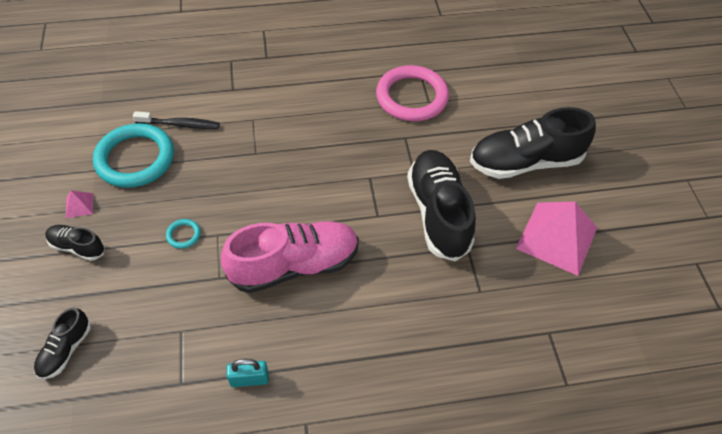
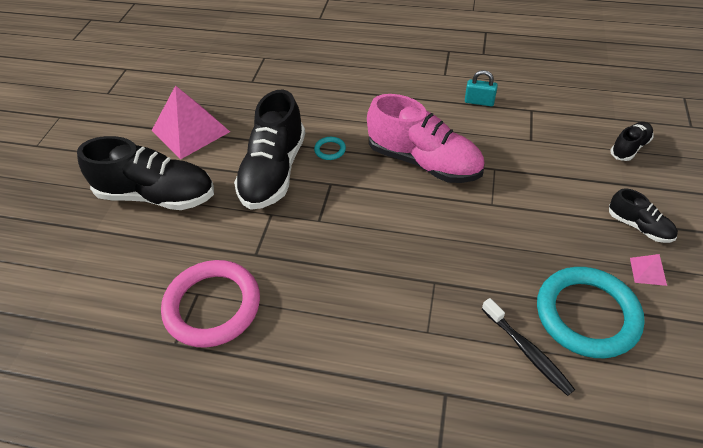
camera: 155 degrees left, 5 degrees down
(180, 124) = (527, 351): black toothbrush -> black toothbrush turned 150 degrees counterclockwise
(183, 235) = (526, 212): turquoise ring -> turquoise ring (330, 150)
(294, 265) = (423, 162): pink shoe -> pink shoe turned 150 degrees counterclockwise

